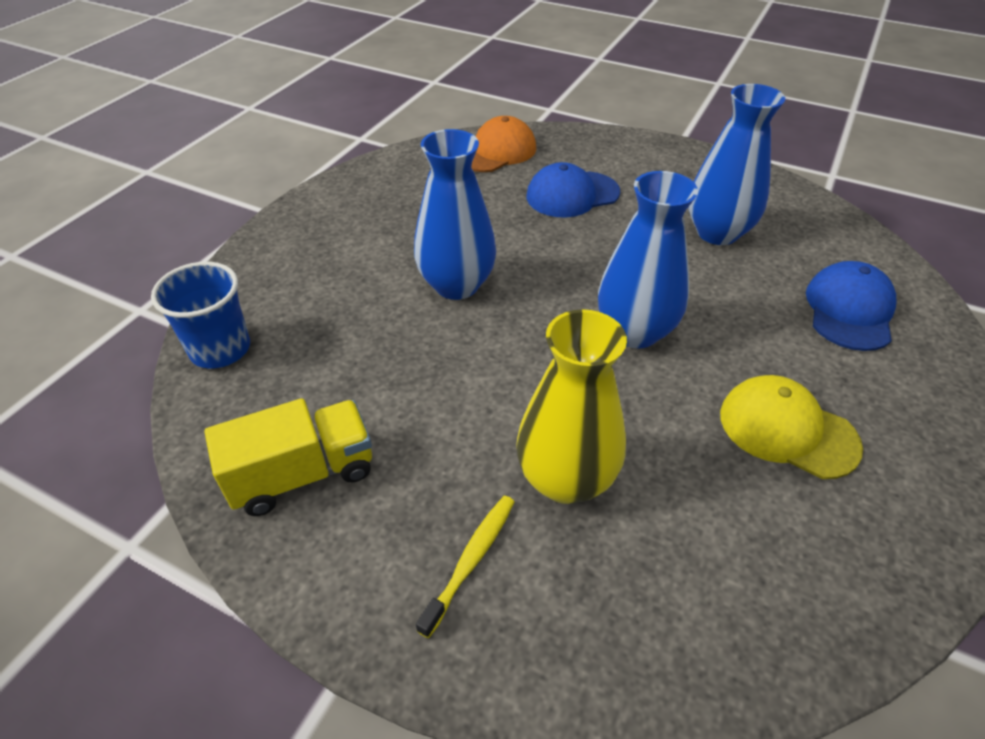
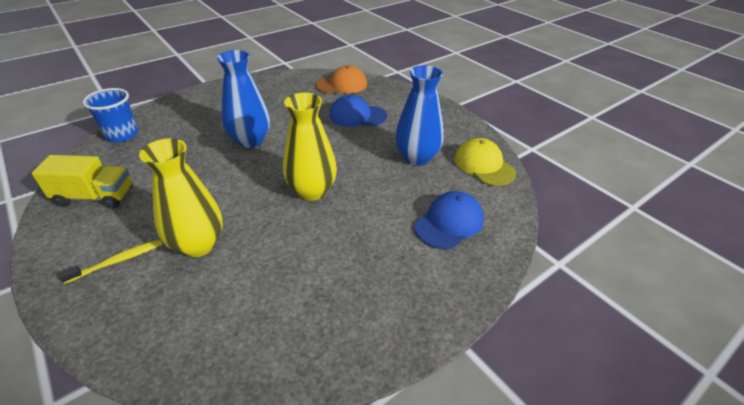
camera: 25 degrees right, 5 degrees down
(634, 332) = (312, 191): blue vase -> yellow vase
(787, 430) = (336, 268): yellow cap -> yellow cap (484, 165)

